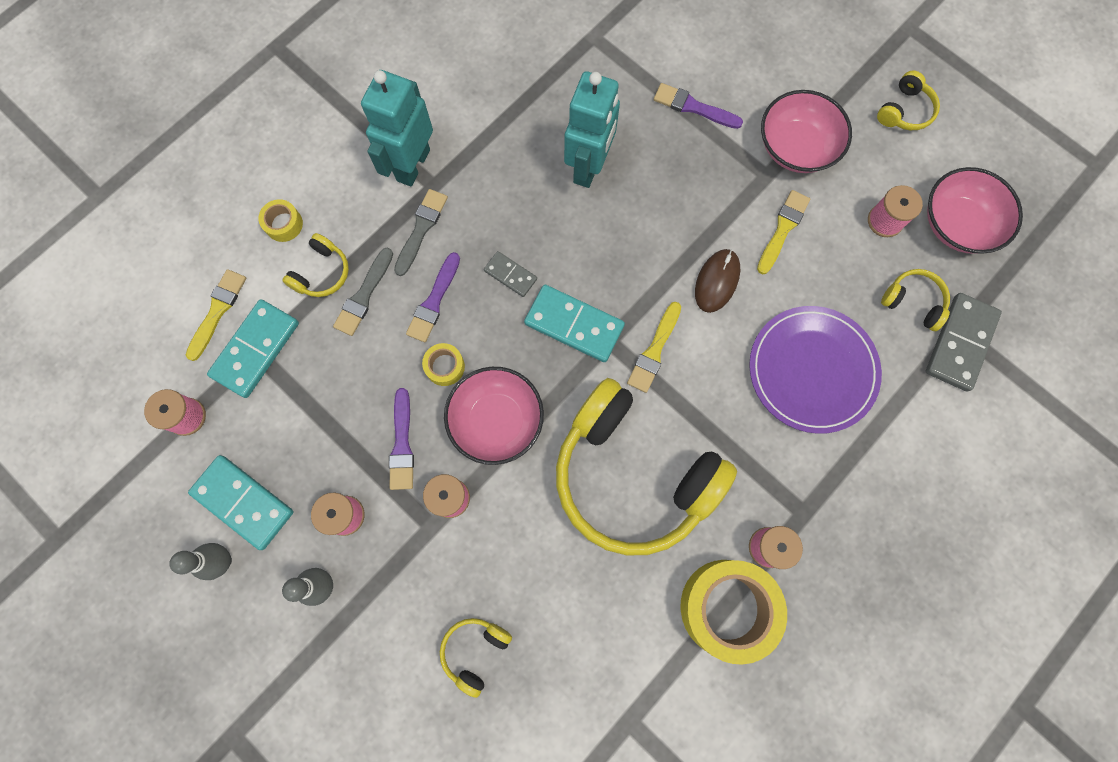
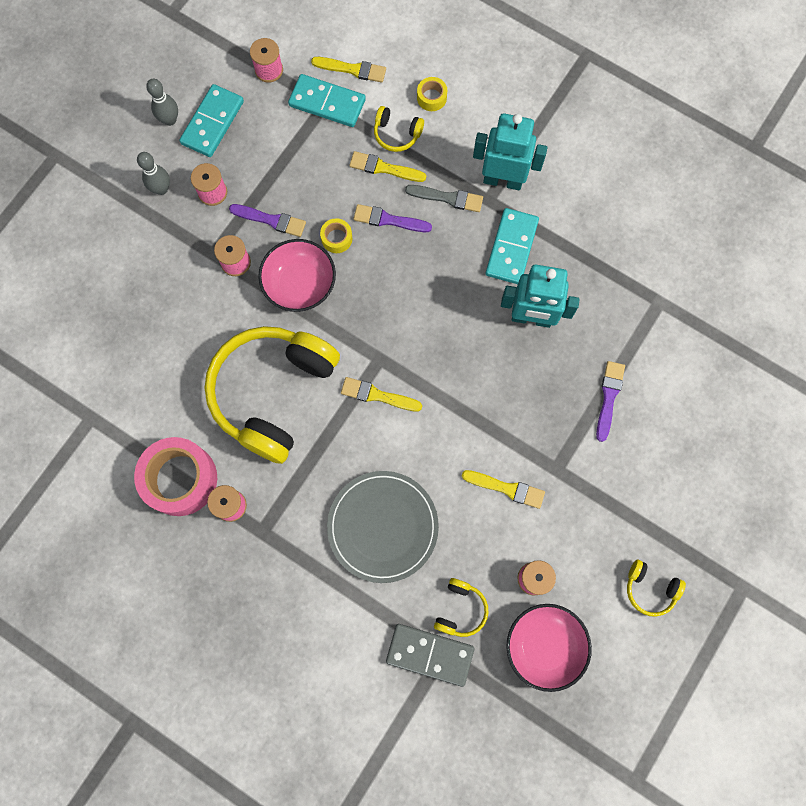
camera: 80 degrees right, 0 degrees up
(364, 295) = (384, 168): grey brush -> yellow brush
(402, 444) = (271, 220): purple brush -> purple brush turned 150 degrees counterclockwise
(475, 651) = (128, 301): yellow headphones -> none
(510, 275) = (421, 273): grey domino -> none
(574, 324) = (388, 329): turquoise domino -> turquoise domino (511, 248)
(717, 281) = (447, 438): brown mouse -> none
(727, 608) = (180, 479): yellow tape -> pink tape
(796, 147) = (589, 492): pink bowl -> none
(812, 370) = (383, 526): purple plate -> grey plate

